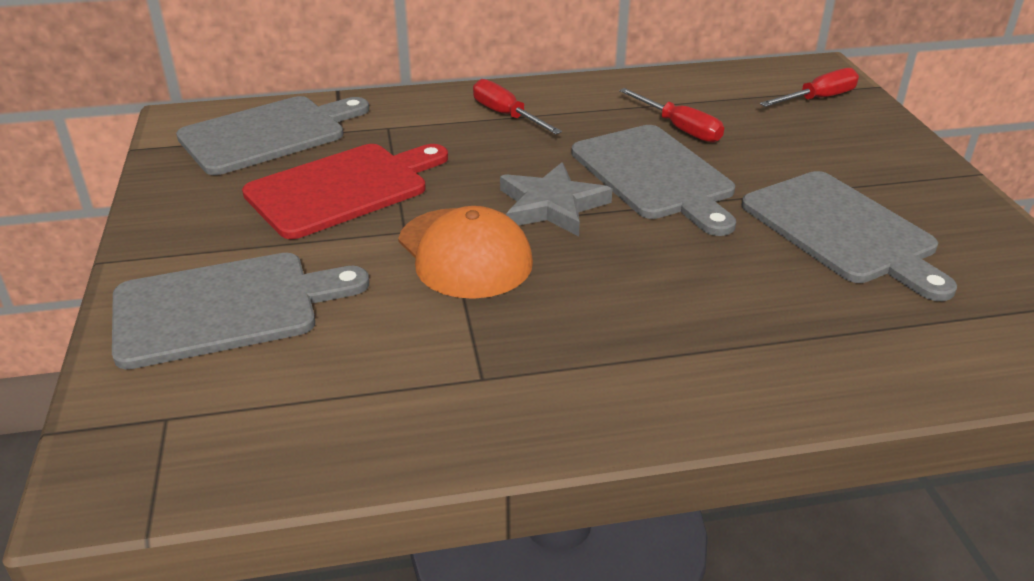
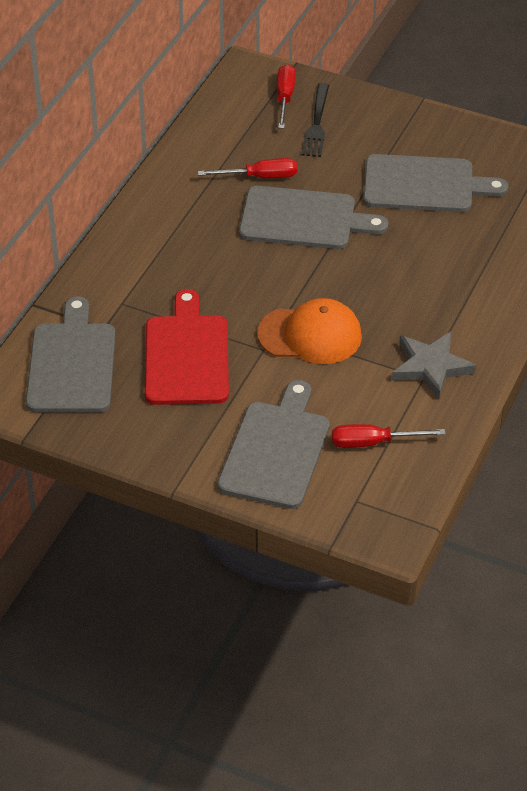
camera: 55 degrees left, 10 degrees up
(506, 115) = (163, 241): red screwdriver -> red screwdriver (373, 443)
(551, 205) = (294, 277): grey star -> grey star (431, 367)
(814, 128) = (316, 123): none -> black fork

